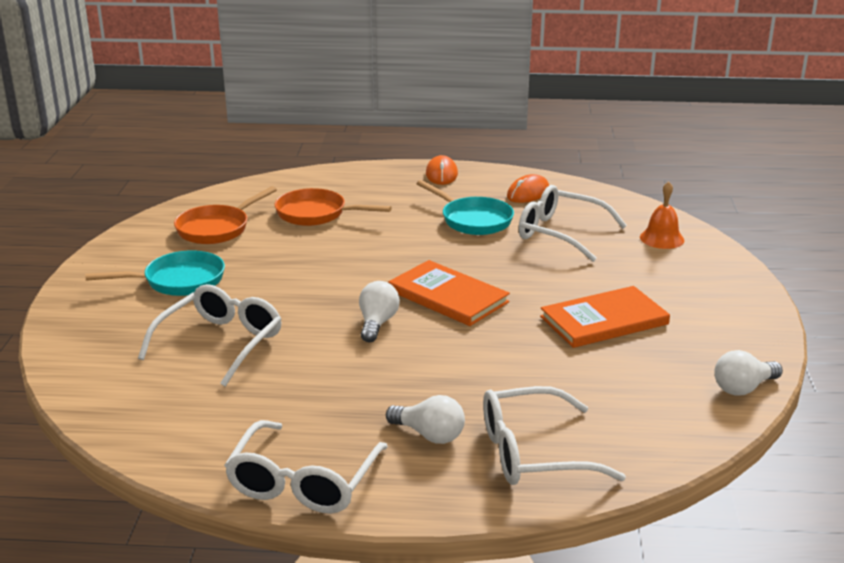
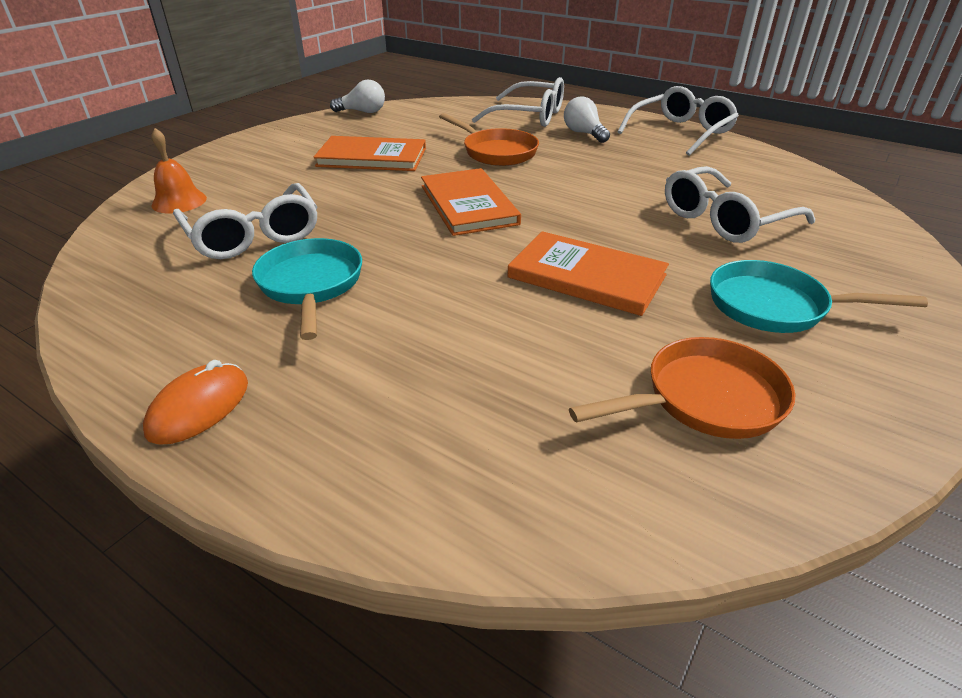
camera: 150 degrees left, 10 degrees up
(310, 267) = (586, 276): none -> orange book
(316, 214) = (513, 376): orange pan -> orange pan (496, 152)
(377, 323) = (560, 199): white light bulb -> none
(528, 193) = (166, 308): orange mouse -> none

